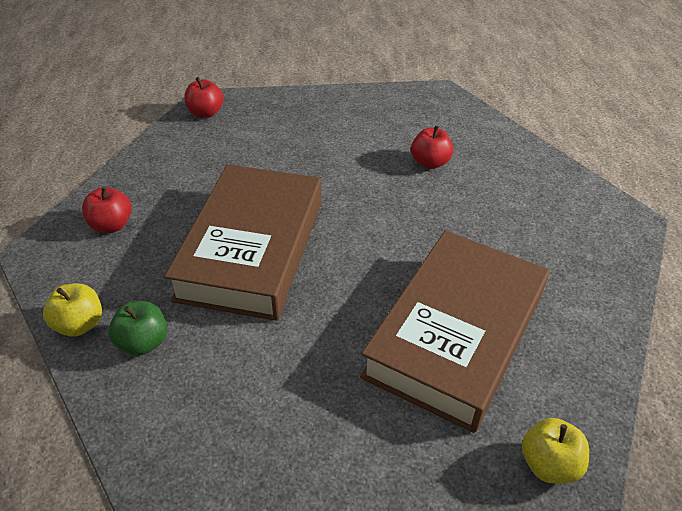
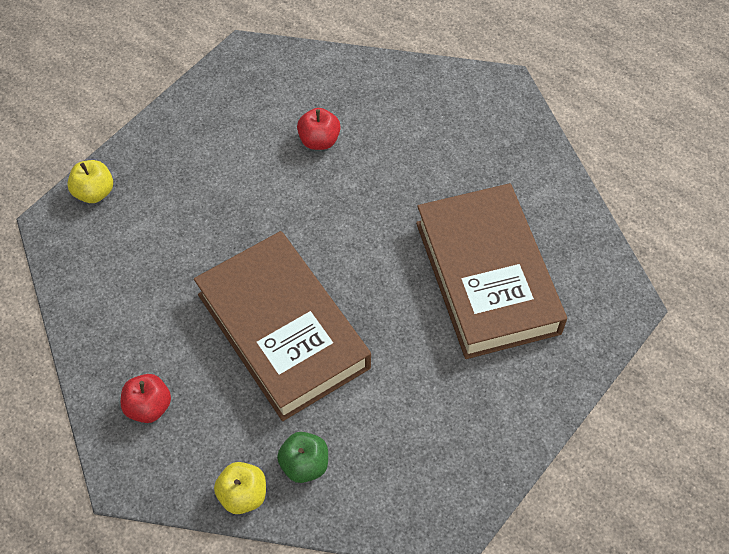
camera: 45 degrees left, 15 degrees up
(205, 113) = (69, 237): red apple -> none
(549, 464) = (614, 317): yellow apple -> yellow apple (94, 192)

